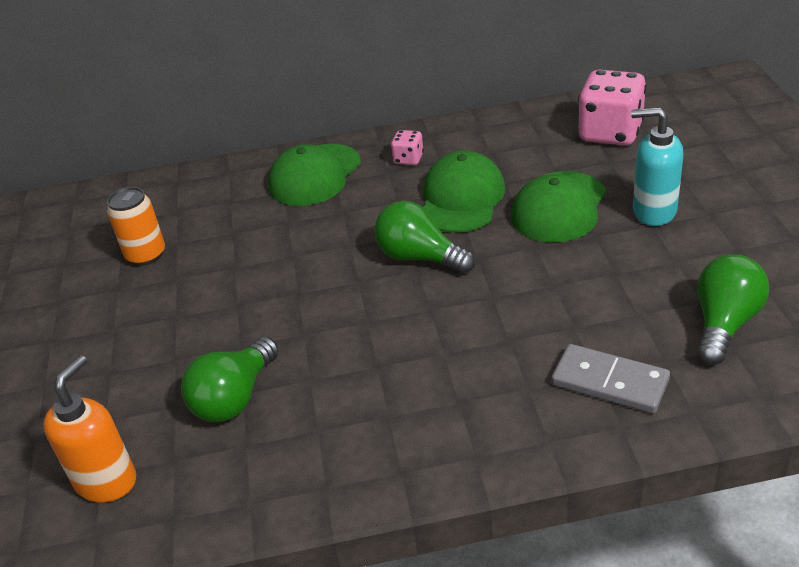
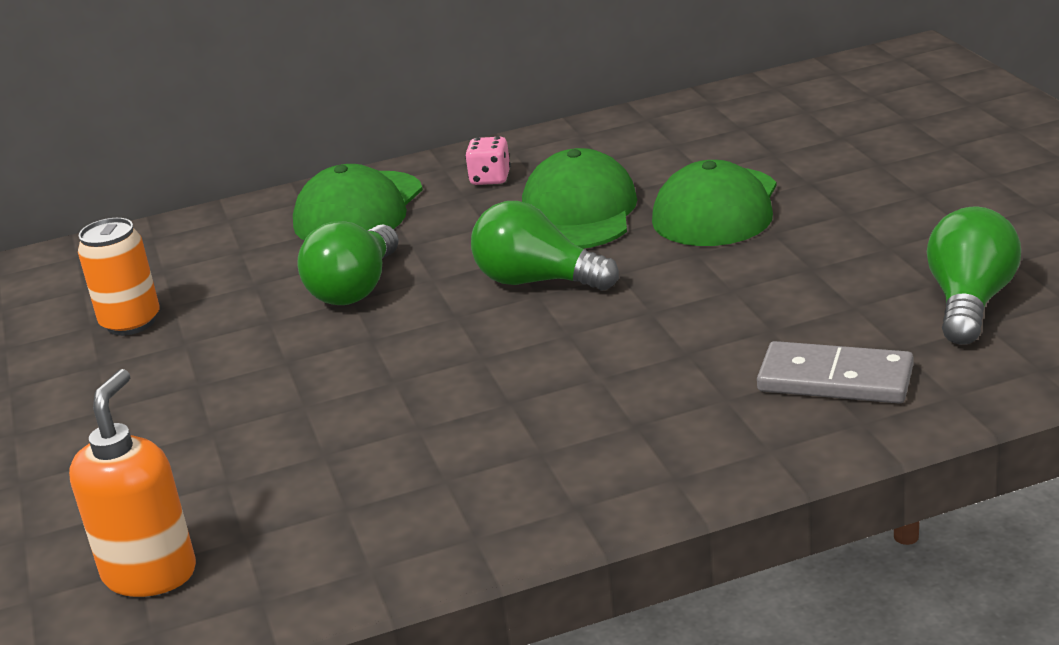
camera: 10 degrees left, 10 degrees down
(235, 398) = (314, 461): green light bulb -> green light bulb (356, 289)
(610, 133) = (765, 124): pink dice -> none
(653, 211) = (846, 199): turquoise soap dispenser -> none

